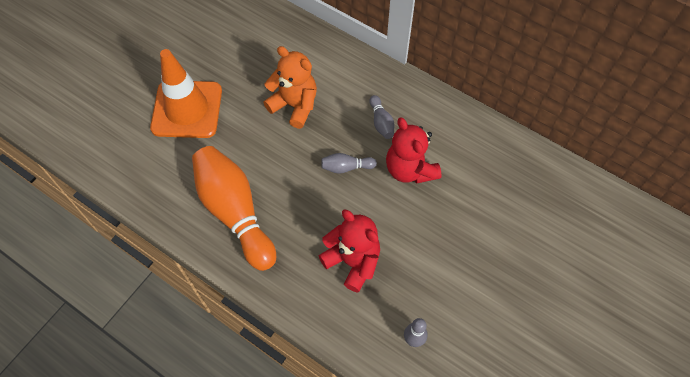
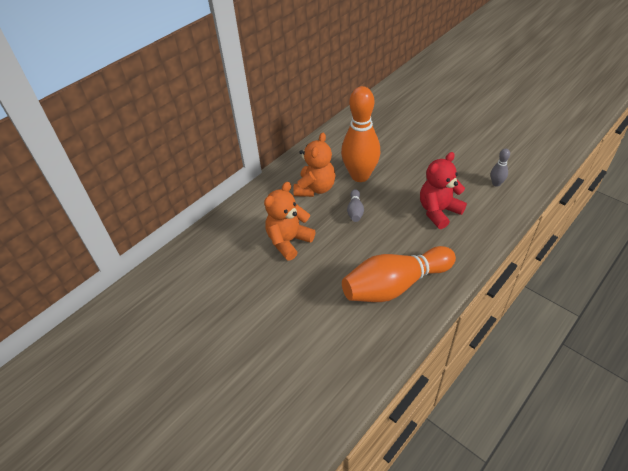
camera: 80 degrees left, 15 degrees down
(187, 109) = (277, 325): orange traffic cone -> none
(381, 122) = (315, 188): grey bowling pin -> orange teddy bear
(410, 169) = (360, 176): red teddy bear -> orange bowling pin

